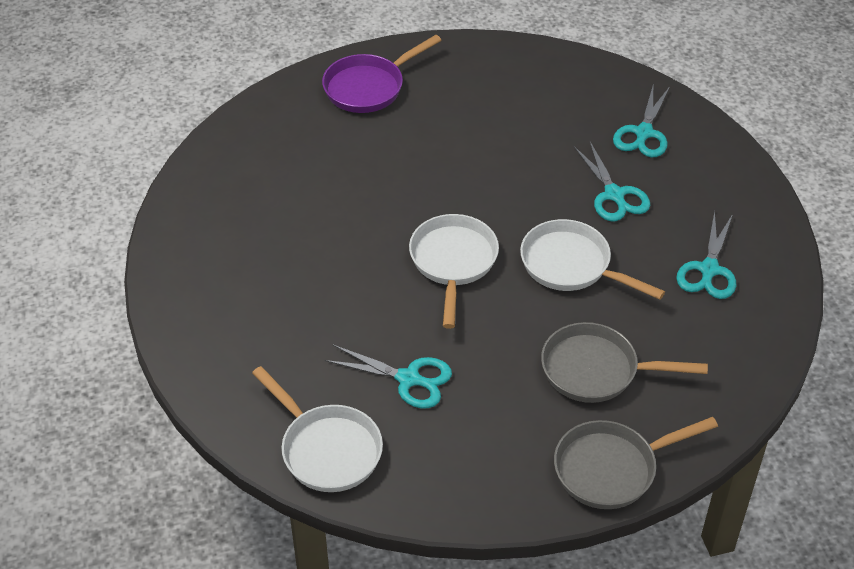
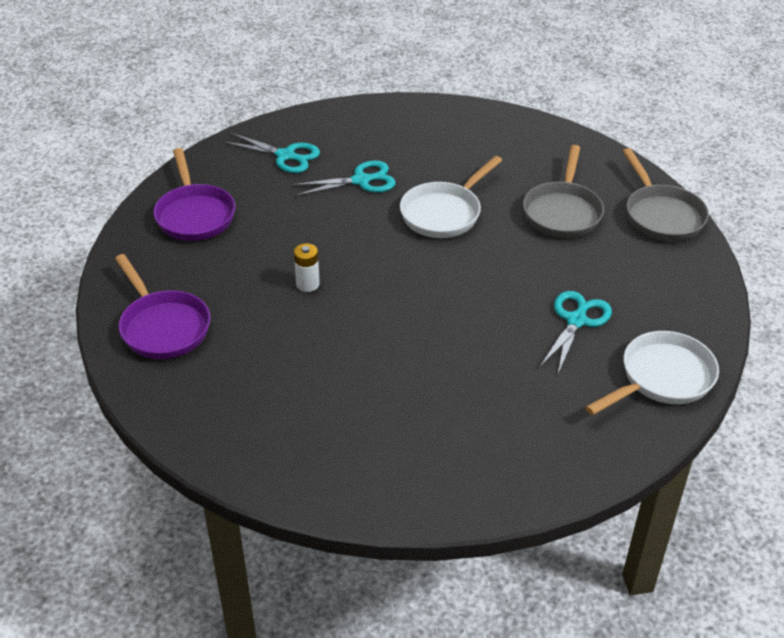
camera: 85 degrees left, 5 degrees down
(438, 171) = (307, 284): none -> white battery
(453, 262) = (434, 283): white pan -> none
(528, 83) = (194, 215): none -> purple pan
(709, 270) = (455, 143): turquoise scissors -> none

